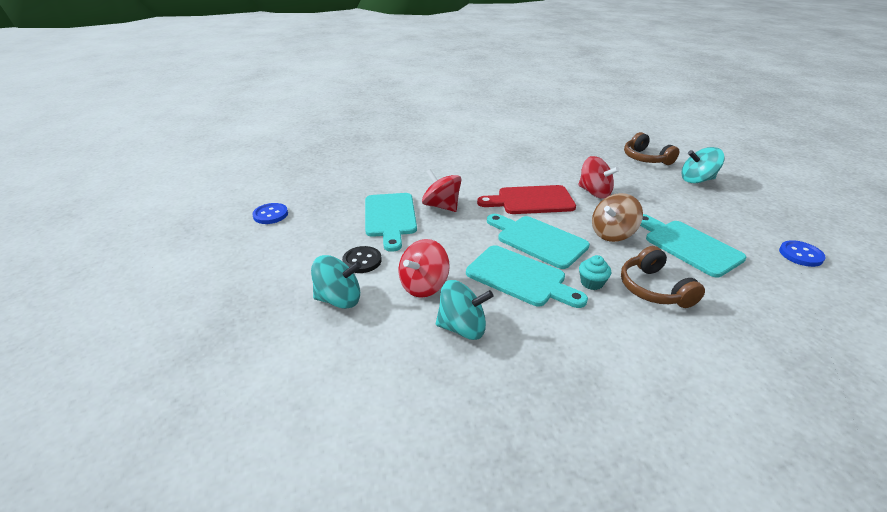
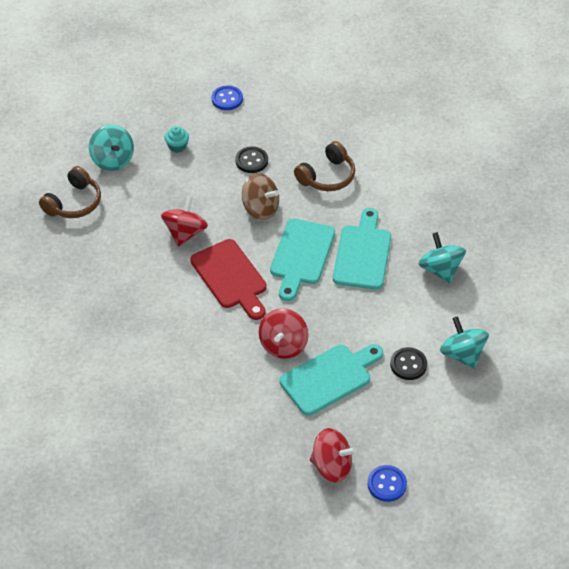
camera: 115 degrees left, 15 degrees up
(424, 285) = (411, 309): red spinning top -> red spinning top (332, 466)
(591, 283) = (342, 211): turquoise cupcake -> turquoise cupcake (177, 146)
(688, 246) = (251, 161): turquoise cutting board -> black button

